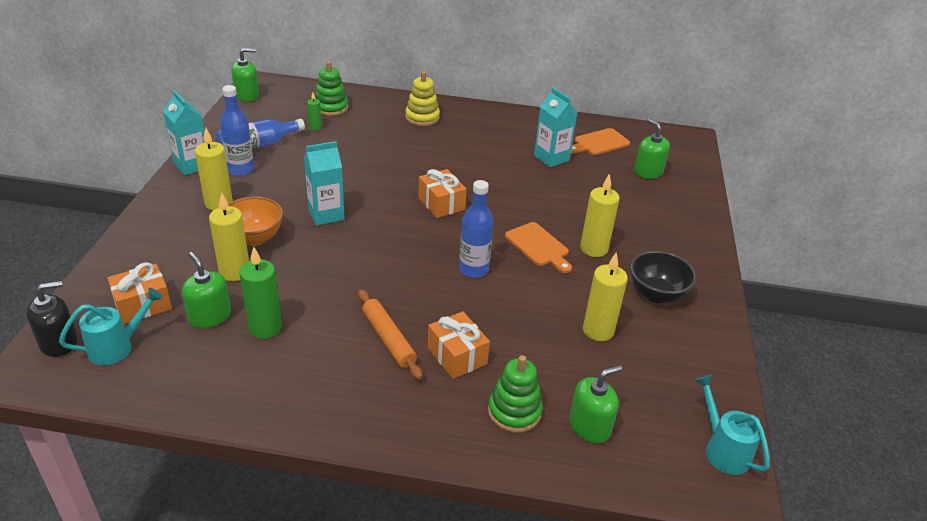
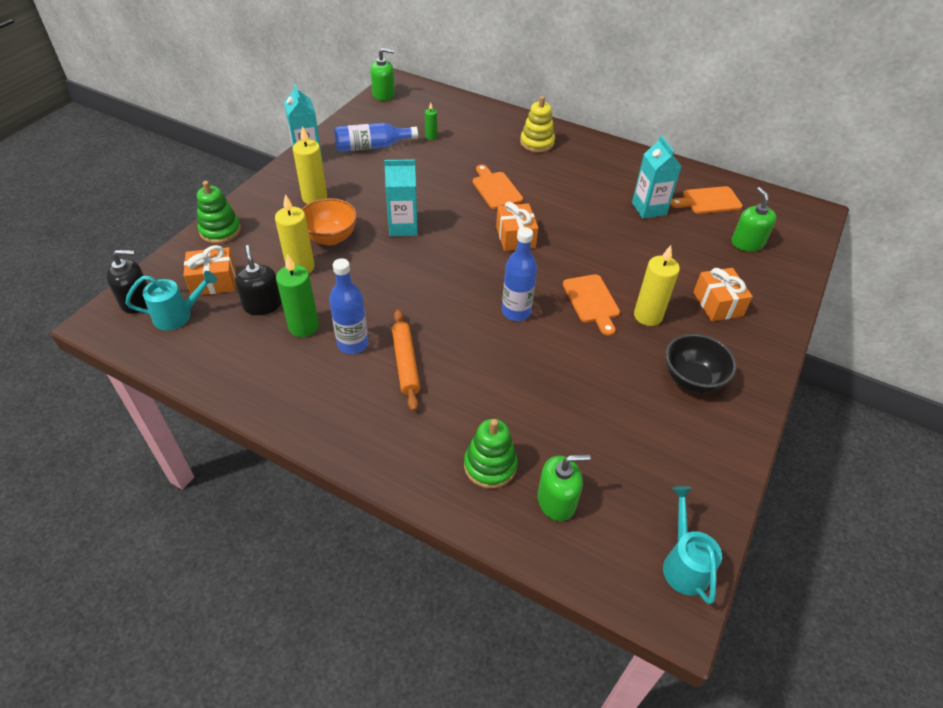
camera: 20 degrees right, 10 degrees up
(210, 316) = (262, 305): green soap dispenser -> black soap dispenser
(241, 169) = (347, 168): blue bottle -> blue bottle (353, 344)
(331, 107) = (454, 119): green stacking toy -> green stacking toy (220, 231)
(402, 164) = (495, 189): none -> orange cutting board
(457, 356) = (461, 395): orange gift -> orange gift (717, 304)
(598, 331) = (611, 404): yellow candle -> none

